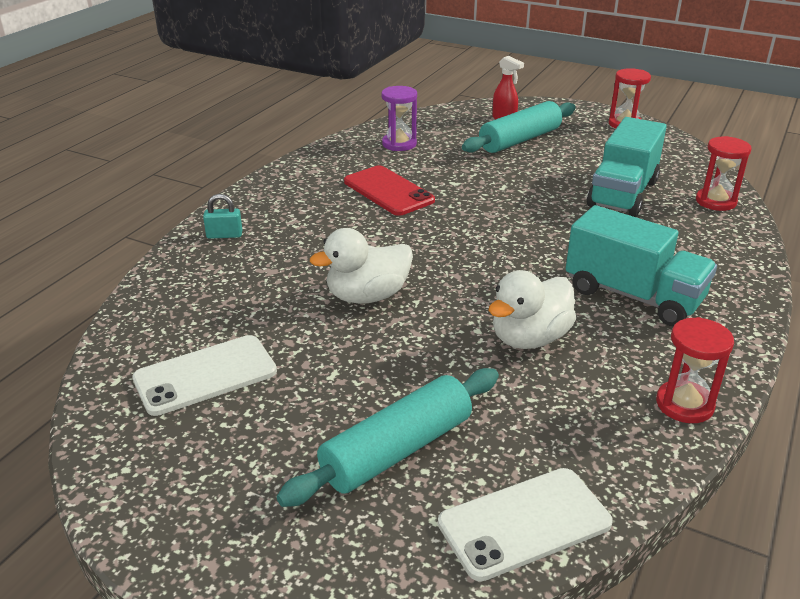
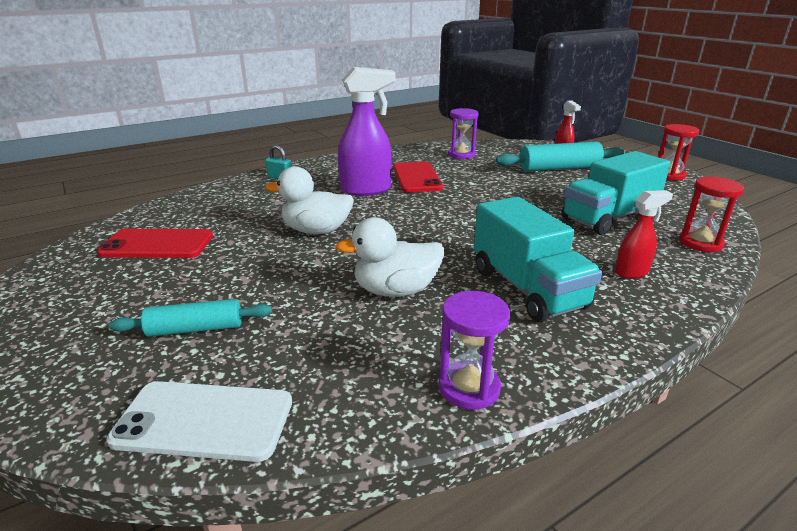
camera: 30 degrees right, 5 degrees down
(205, 375) = (157, 244): white phone -> red phone
(354, 224) = (367, 190): none -> purple spray bottle
(396, 450) = (195, 329): turquoise rolling pin -> turquoise rolling pin, size x0.63
(684, 404) = (469, 387): red hourglass -> purple hourglass
(694, 250) = (632, 272): none -> red spray bottle

